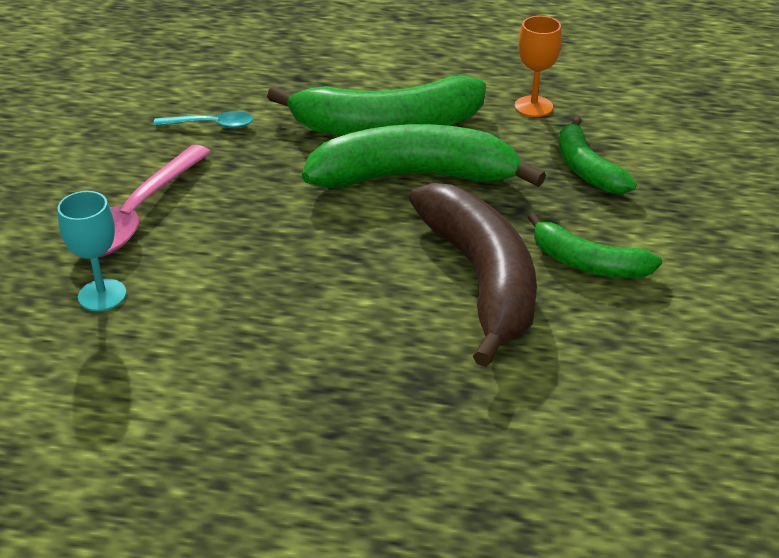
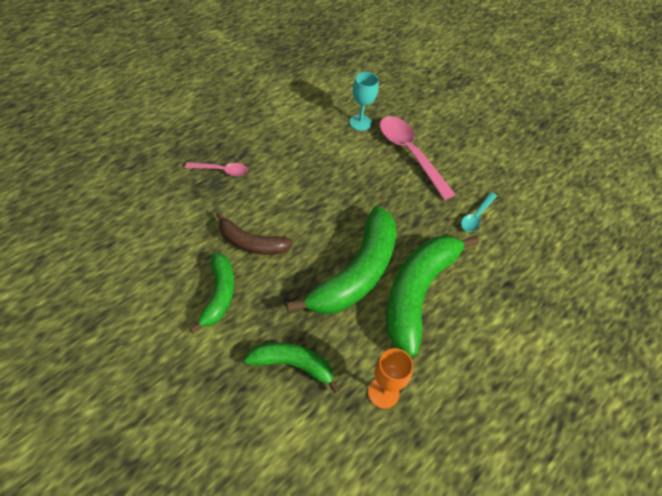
camera: 120 degrees right, 15 degrees up
(388, 390) = (221, 170): none -> pink spoon
(481, 280) = (251, 243): brown banana -> brown banana, size x0.56
(587, 263) = (219, 295): green banana -> green banana turned 120 degrees clockwise

